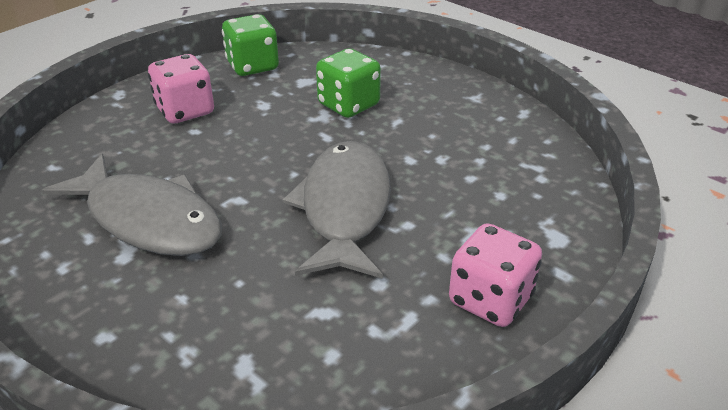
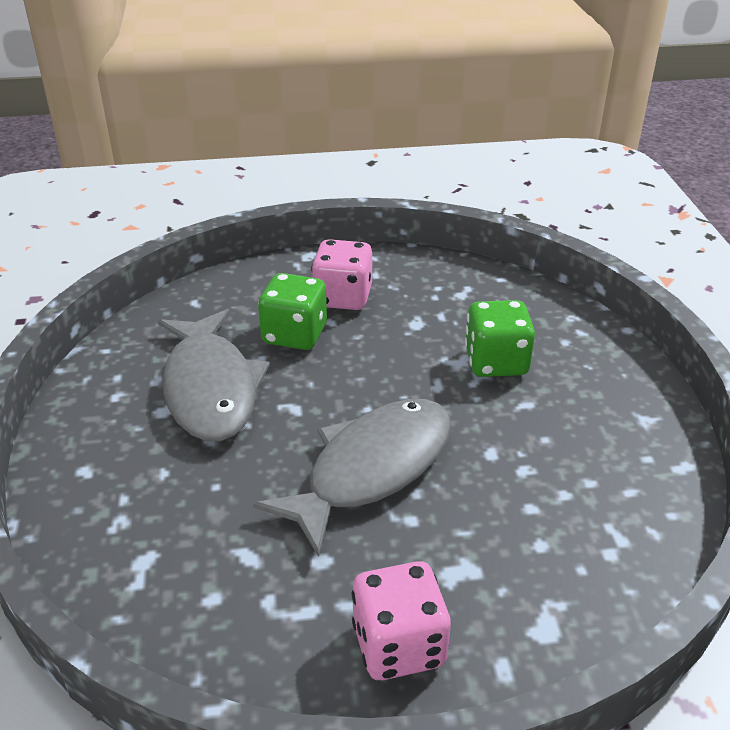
camera: 40 degrees right, 0 degrees up
(252, 66) = (450, 277): green dice -> green dice (294, 335)

